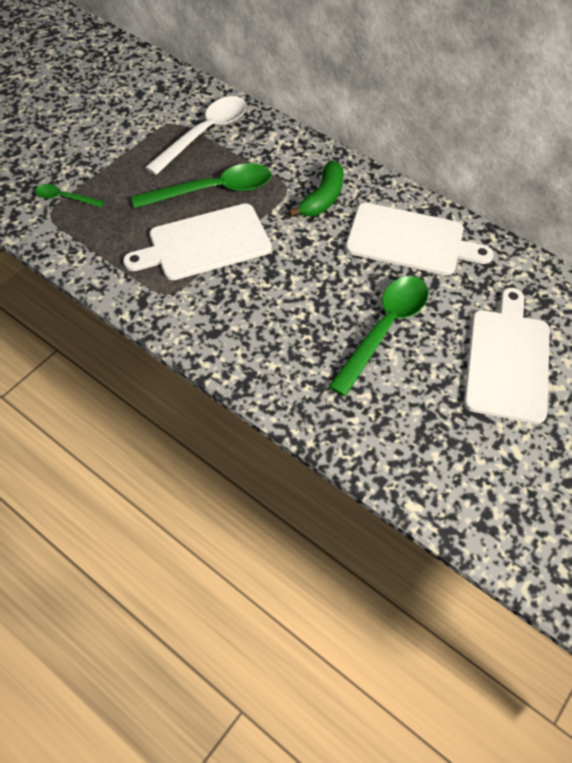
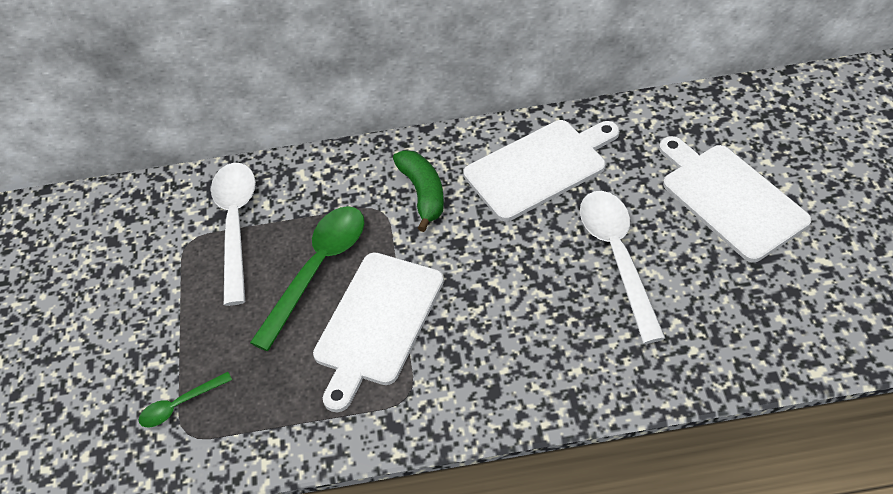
camera: 40 degrees left, 5 degrees down
(384, 329) = (618, 257): green spoon -> white spoon

